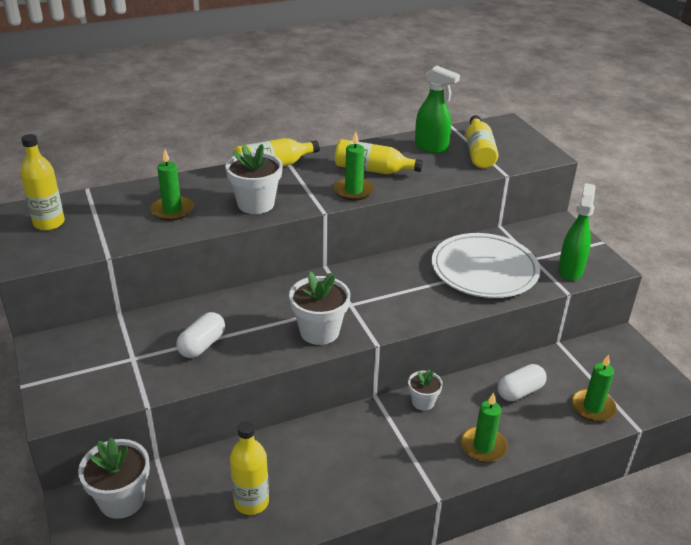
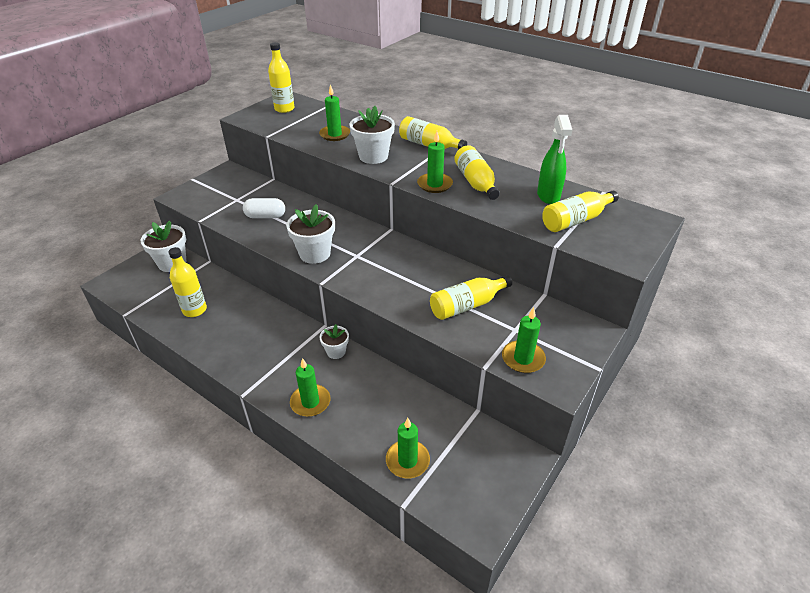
camera: 60 degrees right, 5 degrees up
(484, 269) = (467, 305): white plate -> yellow bottle
(520, 391) = (390, 404): white capsule -> none
(570, 270) = (523, 359): green spray bottle -> green candle

